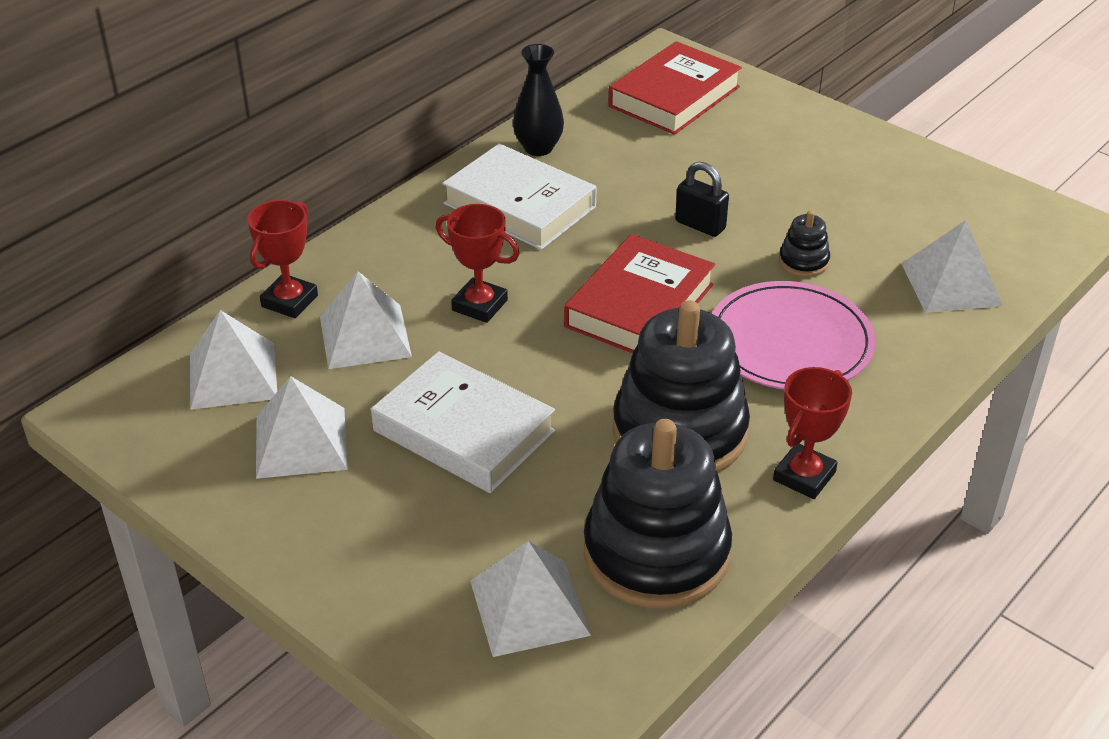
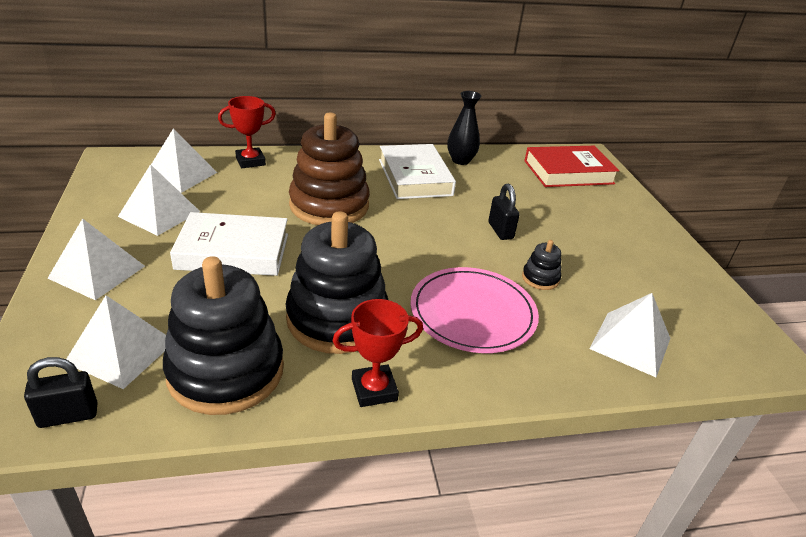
camera: 35 degrees right, 5 degrees down
(365, 336) = (258, 190): white pyramid -> white pyramid (97, 272)
(464, 431) = (233, 251): white book -> white book turned 75 degrees counterclockwise
(479, 305) = (329, 205): red trophy -> brown stacking toy
(582, 691) = (68, 415): none -> black padlock
(639, 305) = (410, 248): red book -> none

